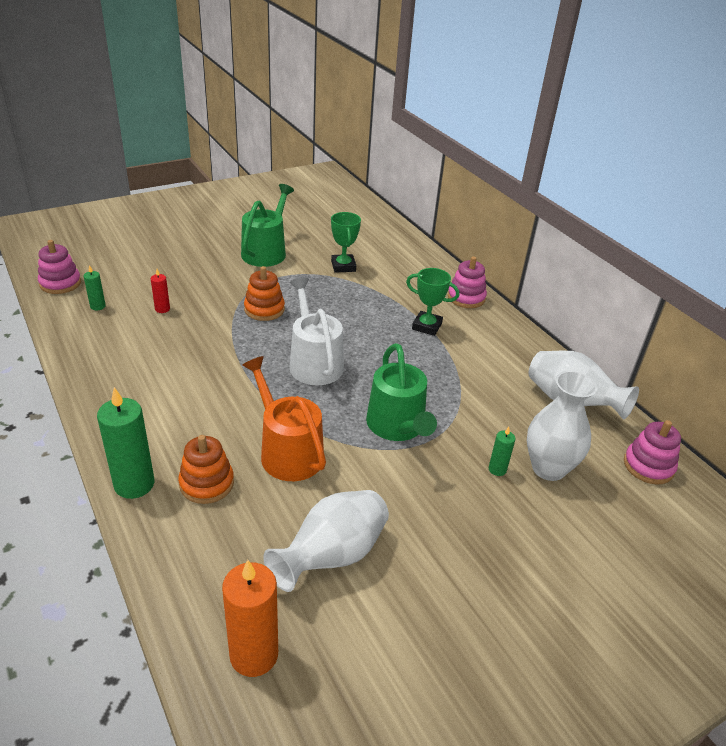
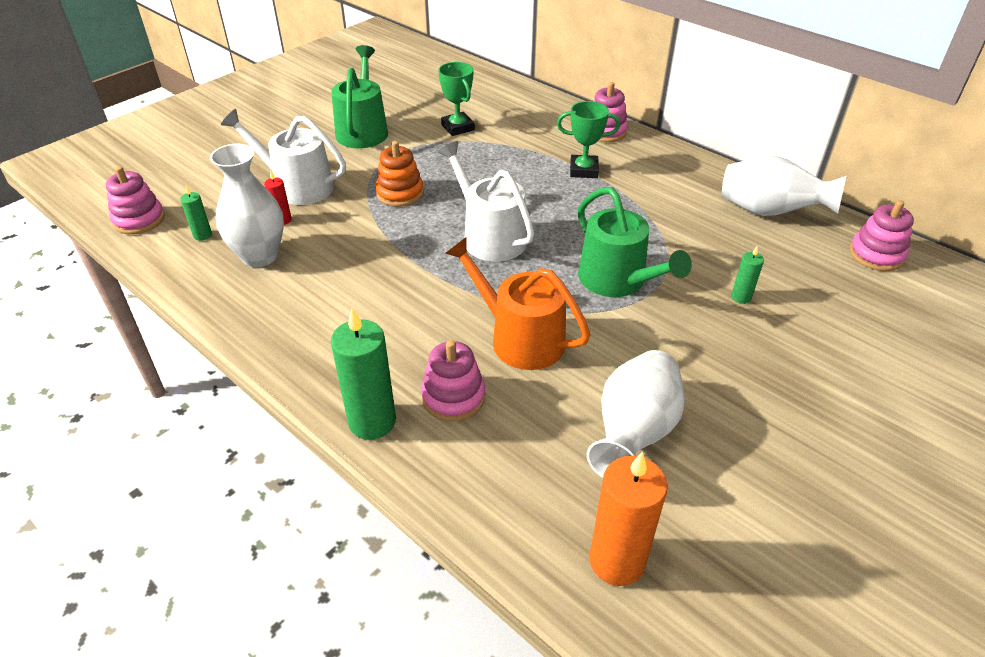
camera: 15 degrees left, 5 degrees up
(189, 285) = (297, 186): none -> white watering can
(207, 483) = (453, 397): orange stacking toy -> pink stacking toy
(548, 468) = (788, 282): white vase -> white vase (260, 256)

